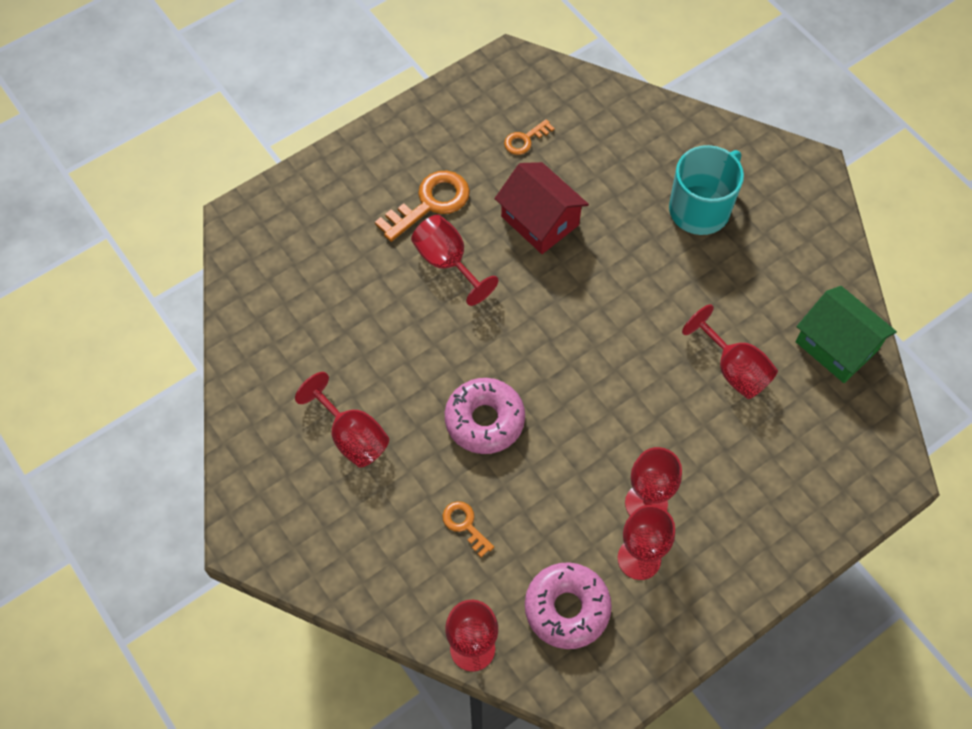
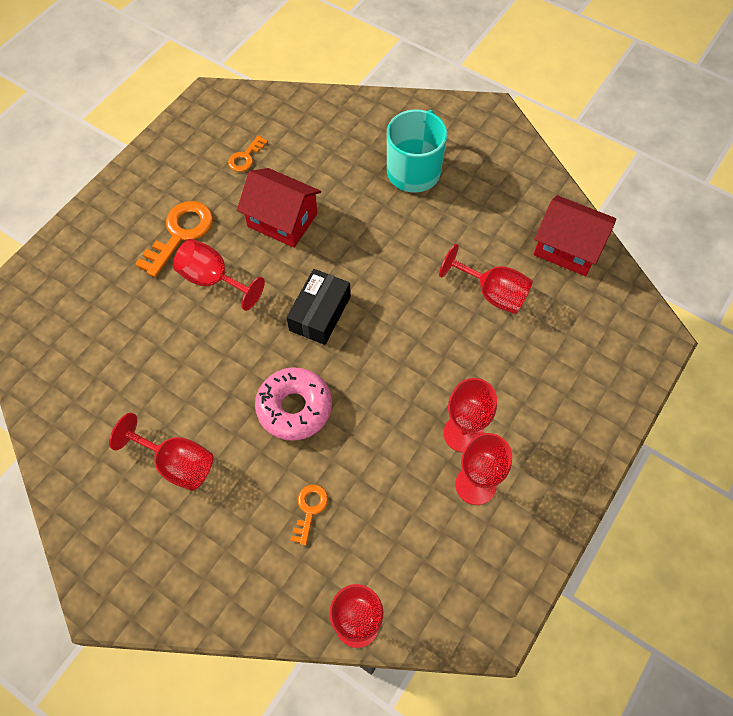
camera: 20 degrees left, 0 degrees up
(465, 525) = (309, 509): orange key -> orange key turned 75 degrees clockwise
(544, 332) = (320, 313): none -> black box
(567, 608) = (429, 554): pink donut -> none
(836, 346) = (567, 248): green house -> red house

